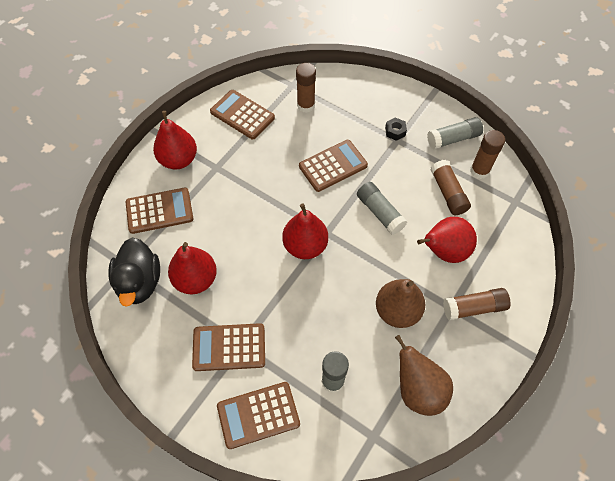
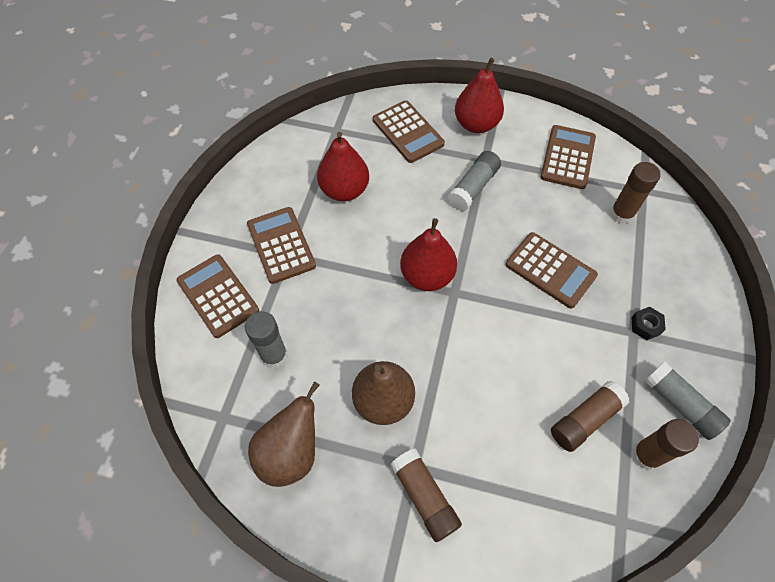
camera: 70 degrees right, 0 degrees up
(139, 282) = (323, 147): black duck -> none
(380, 213) = (511, 342): grey glue stick -> grey glue stick (473, 187)
(444, 251) = (491, 437): red pear -> none

